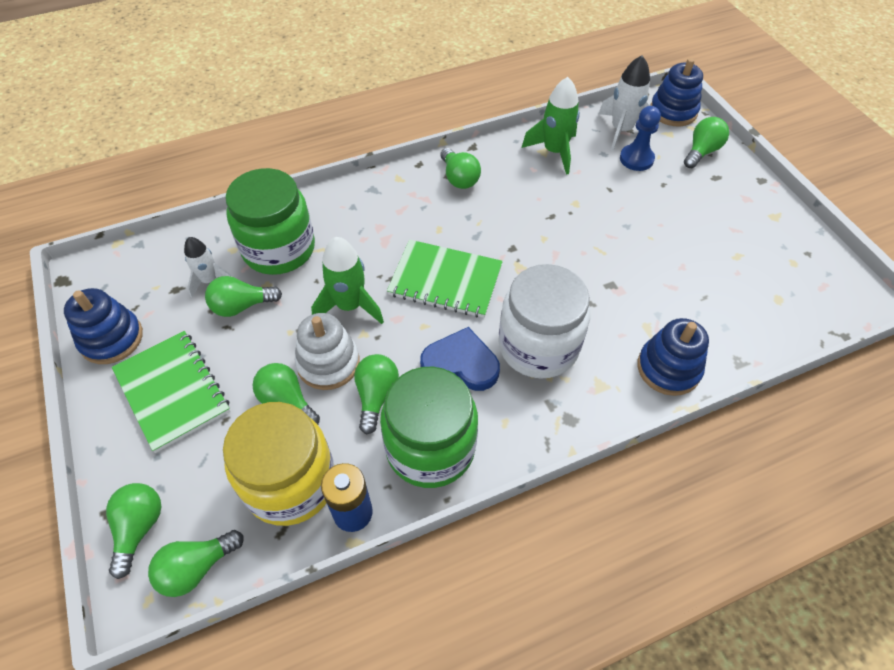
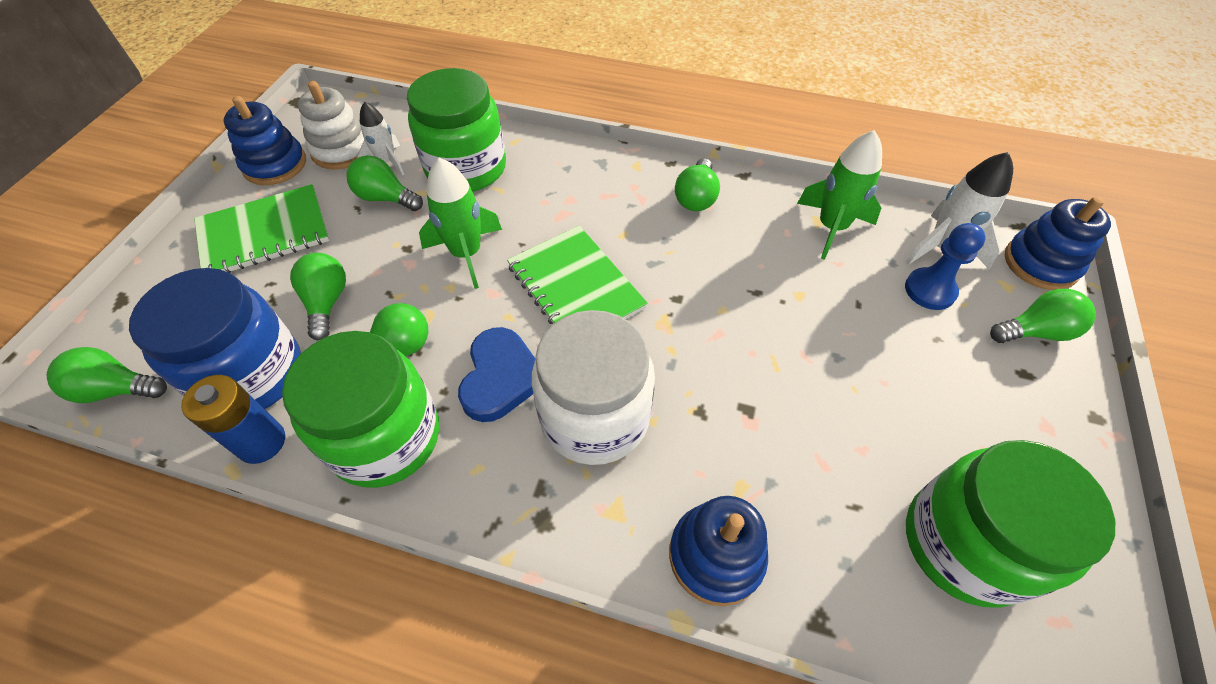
camera: 40 degrees right, 0 degrees up
(139, 528) = (124, 325): green light bulb -> none
(172, 391) = (264, 233): green notebook -> green notebook turned 60 degrees clockwise
(290, 482) = (251, 374): yellow jar -> blue jar
(328, 363) = (393, 292): white stacking toy -> white stacking toy (342, 150)
(460, 364) = (501, 377): blue heart -> blue heart turned 45 degrees clockwise
(762, 279) = (965, 543): none -> green jar

